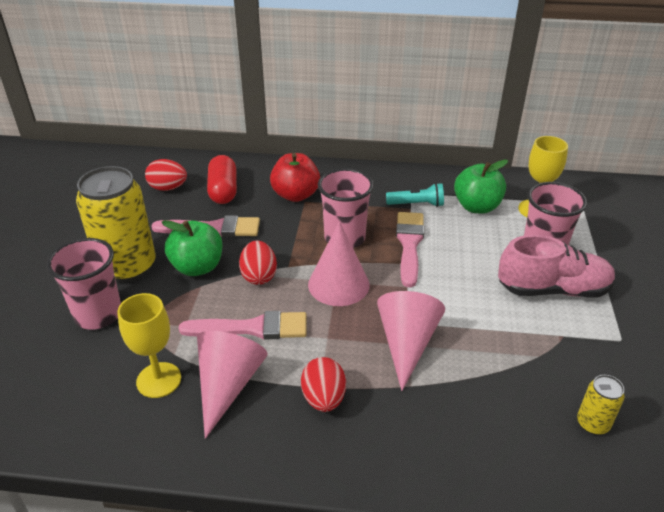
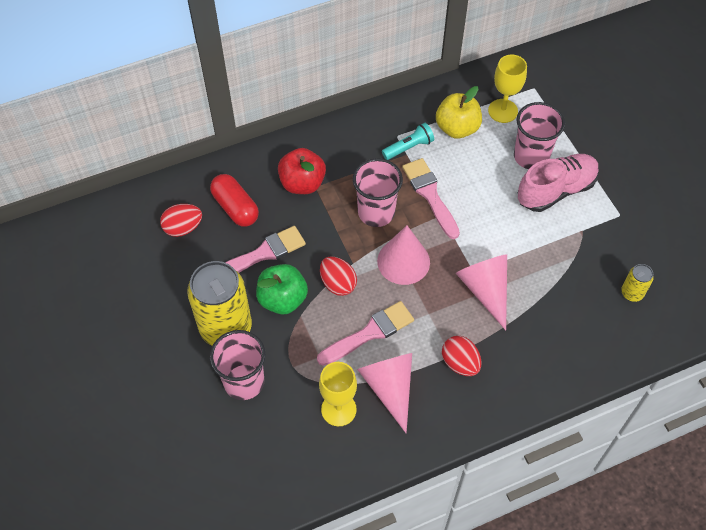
camera: 30 degrees left, 20 degrees up
(477, 207) = (457, 128): green apple -> yellow apple

